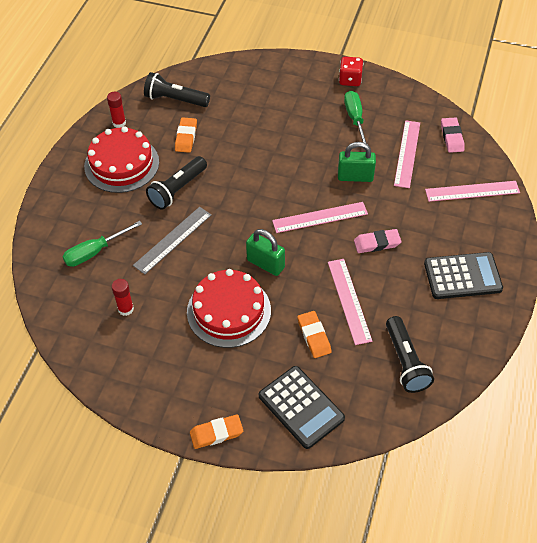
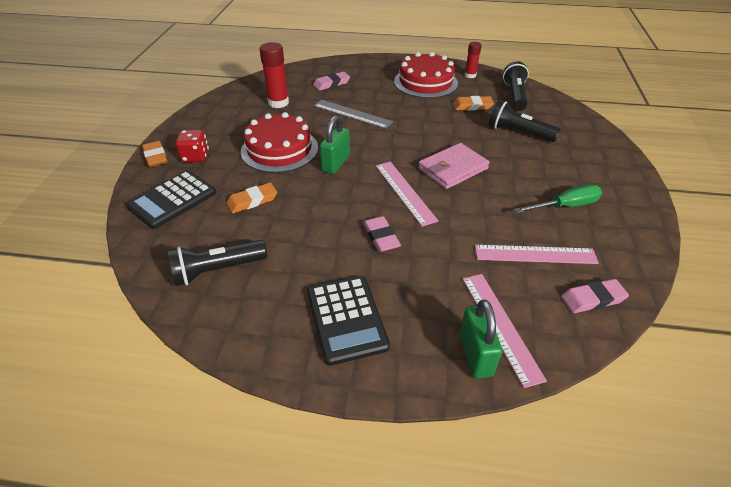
camera: 80 degrees right, 10 degrees down
(95, 252) = (331, 84): green screwdriver -> pink eraser
(126, 309) = (278, 103): red glue stick -> red glue stick, size x1.64
(177, 189) = (408, 109): black flashlight -> black flashlight (518, 132)
(292, 177) = (453, 169): none -> pink wallet
(349, 300) = (297, 221): pink ruler -> none
(350, 80) = (628, 197): red dice -> red dice (195, 156)
(355, 177) = (474, 213): green padlock -> green padlock (475, 355)

